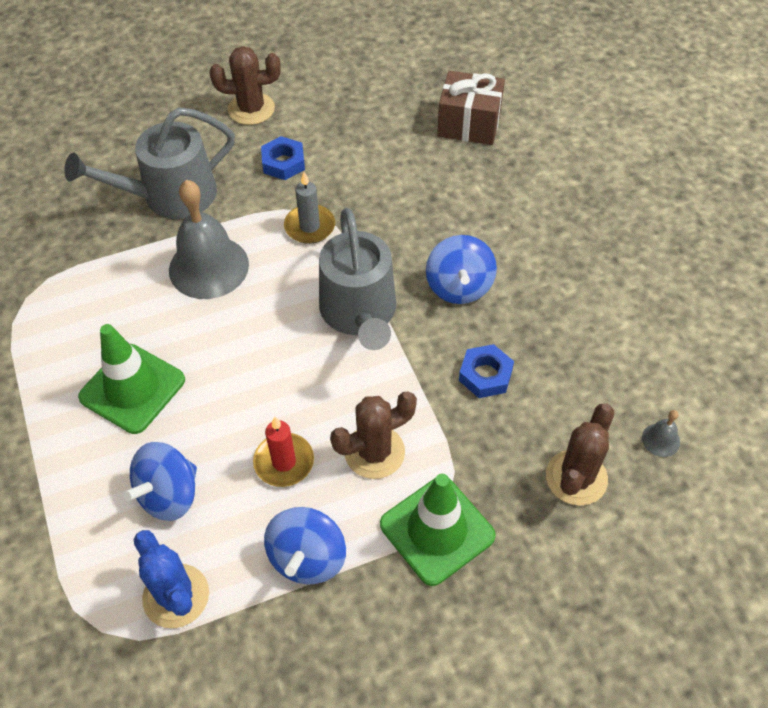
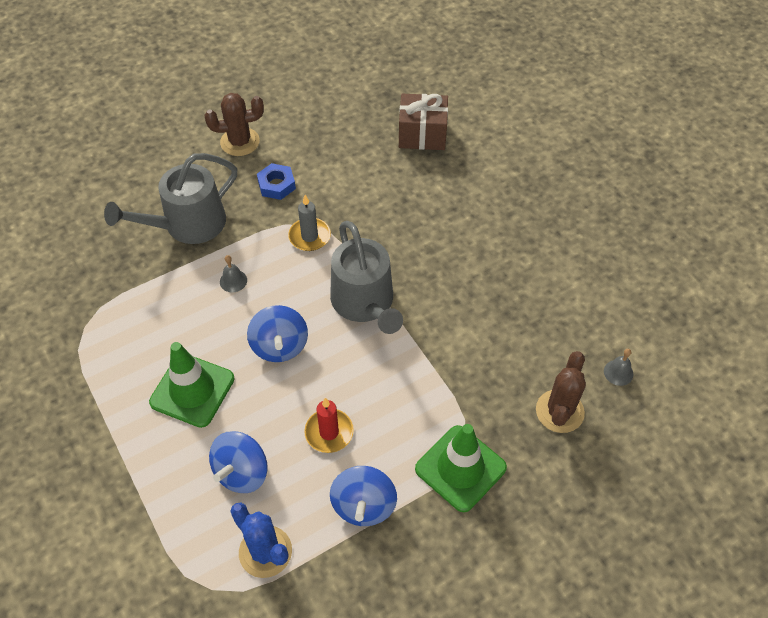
camera: 10 degrees left, 0 degrees up
(208, 267) = (233, 281): grey bell -> grey bell, size x0.42
(374, 452) = (399, 414): brown cactus -> none
(459, 287) = (440, 271): blue spinning top -> blue spinning top (279, 346)
(485, 375) = (474, 340): blue nut -> none

